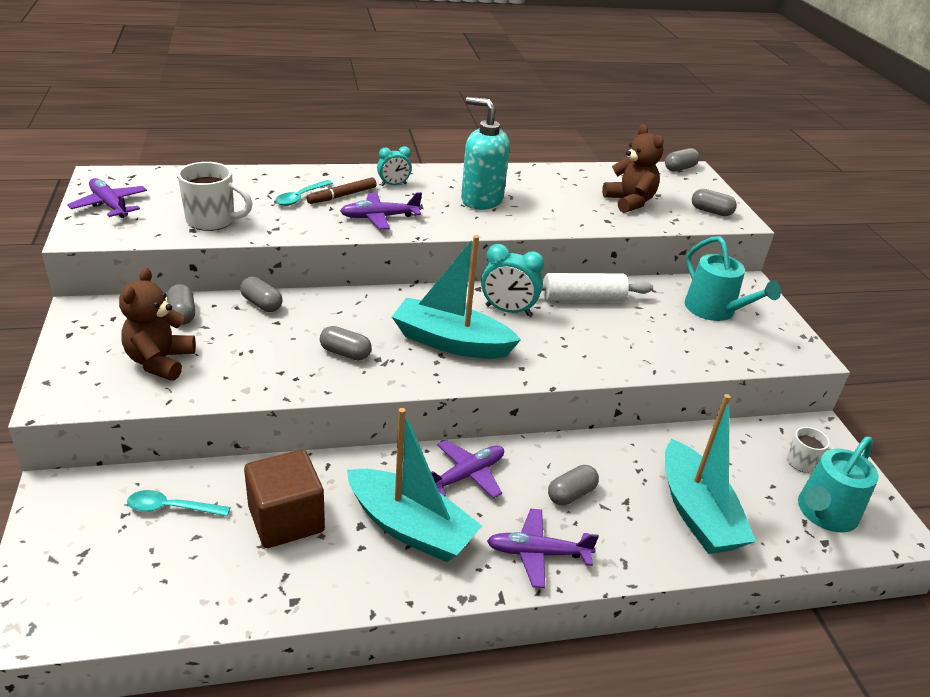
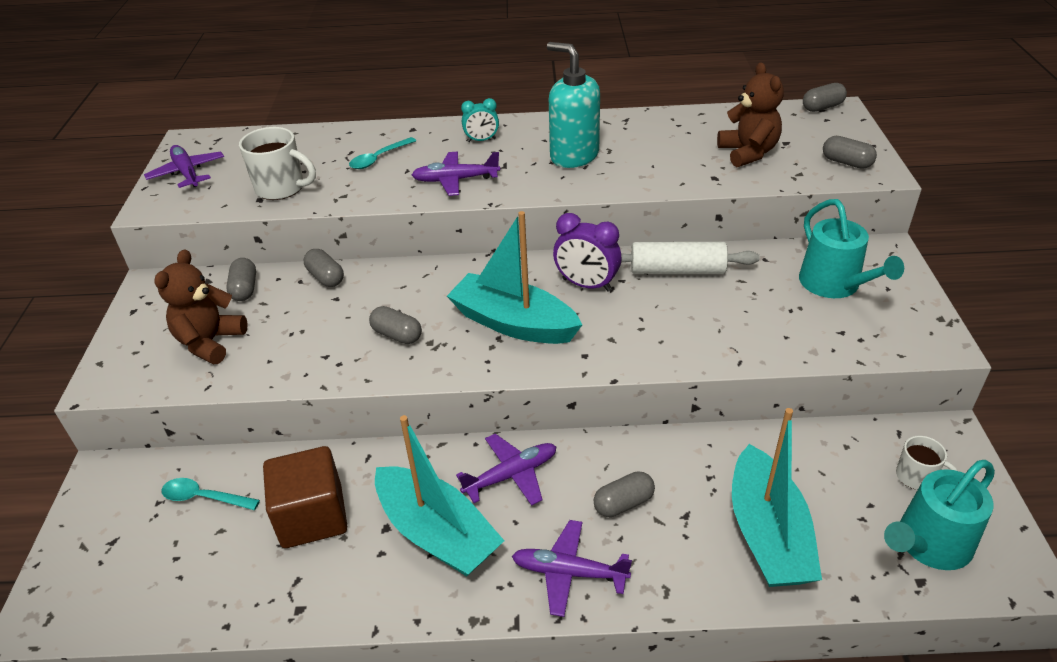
camera: 15 degrees right, 5 degrees up
(342, 196) = (422, 155): brown marker -> none
(508, 310) = (586, 285): turquoise clock -> purple clock

